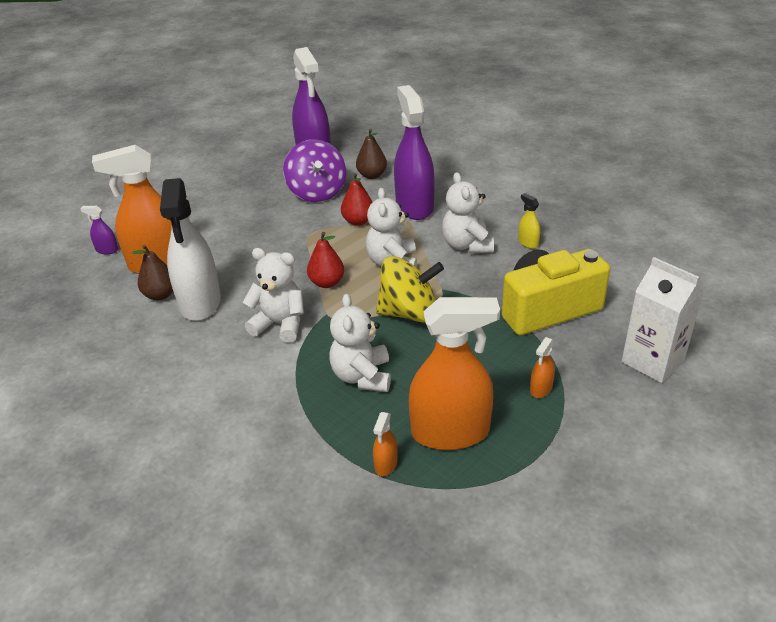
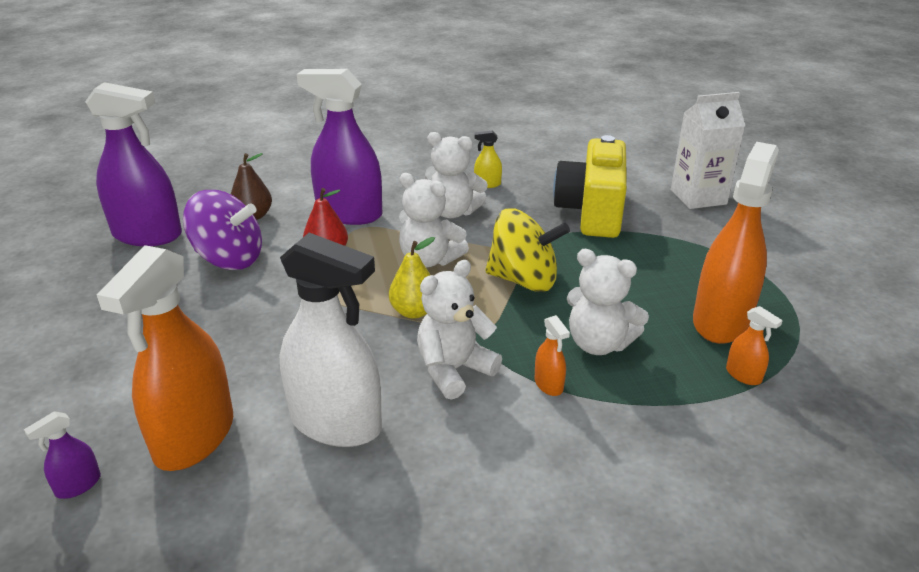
camera: 60 degrees left, 5 degrees down
(160, 295) = (273, 457): brown pear -> none
(327, 283) = (414, 311): red pear -> yellow pear
(409, 313) = (523, 280): yellow spinning top -> yellow spinning top turned 75 degrees clockwise
(541, 389) = (695, 255): orange spray bottle -> orange spray bottle (548, 384)

